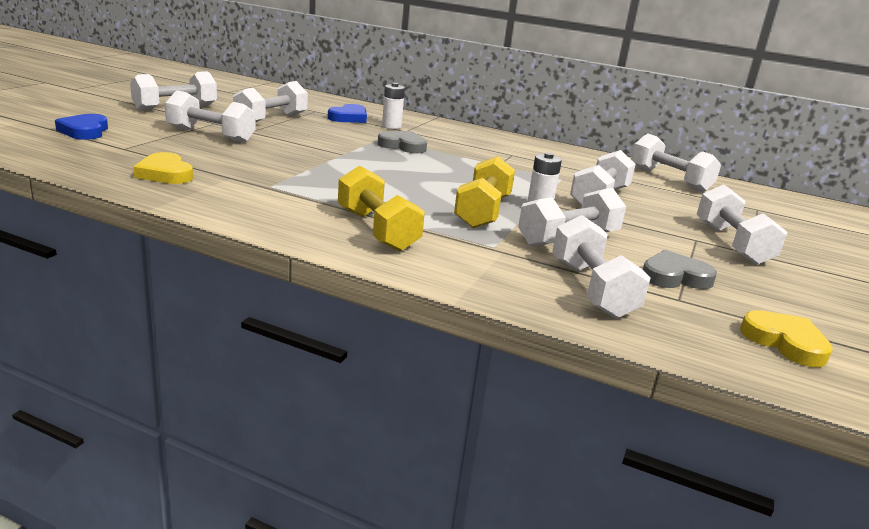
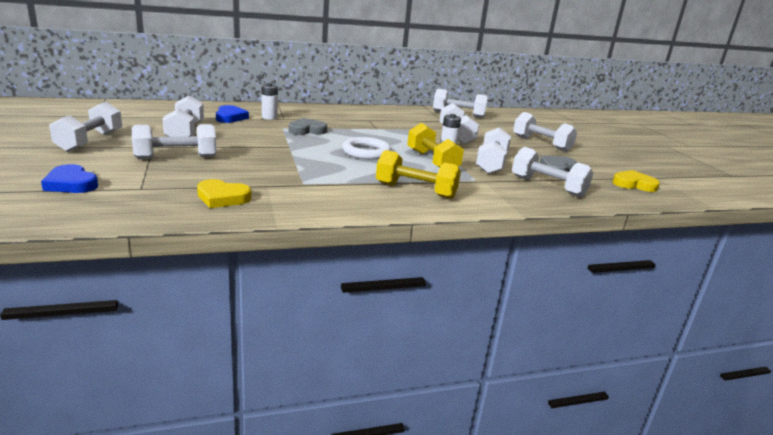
camera: 40 degrees left, 0 degrees up
(419, 181) = (366, 152): none -> white ring

